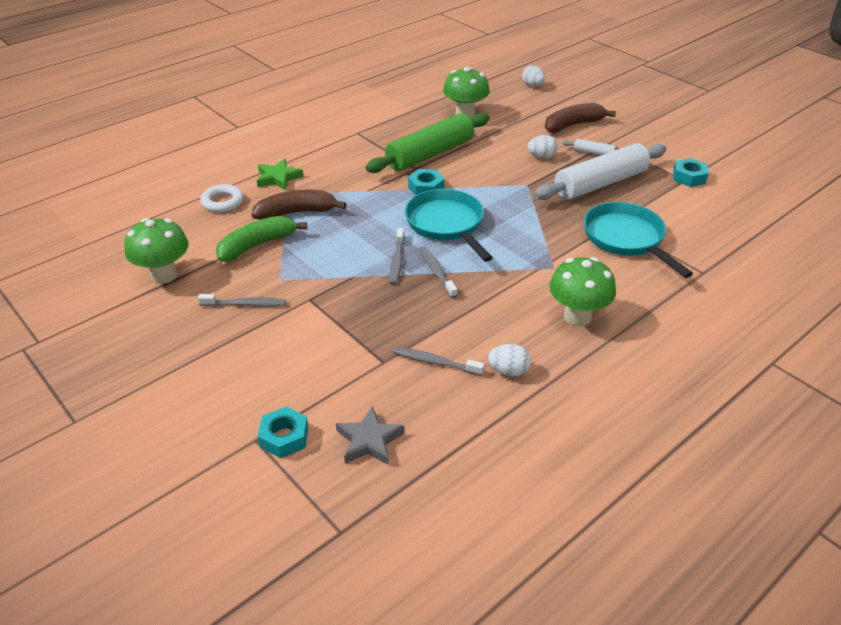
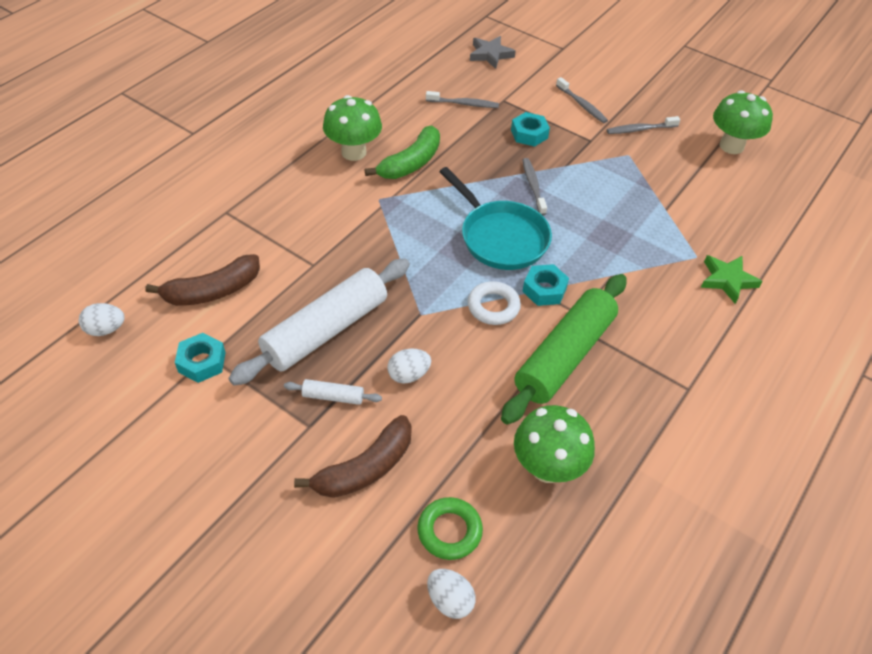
camera: 165 degrees right, 10 degrees up
(222, 202) = (757, 234): white ring -> white ring (493, 306)
(257, 245) = (677, 186): green banana -> green banana (411, 163)
(284, 437) = (545, 51): turquoise nut -> turquoise nut (529, 134)
(296, 212) = (668, 231): brown banana -> brown banana (212, 291)
(436, 272) = (490, 179): grey toothbrush -> grey toothbrush (582, 105)
(508, 371) = (406, 104): white egg -> white egg (106, 329)
(528, 102) = (449, 531): none -> green ring
(626, 239) = (301, 244): turquoise pan -> none

